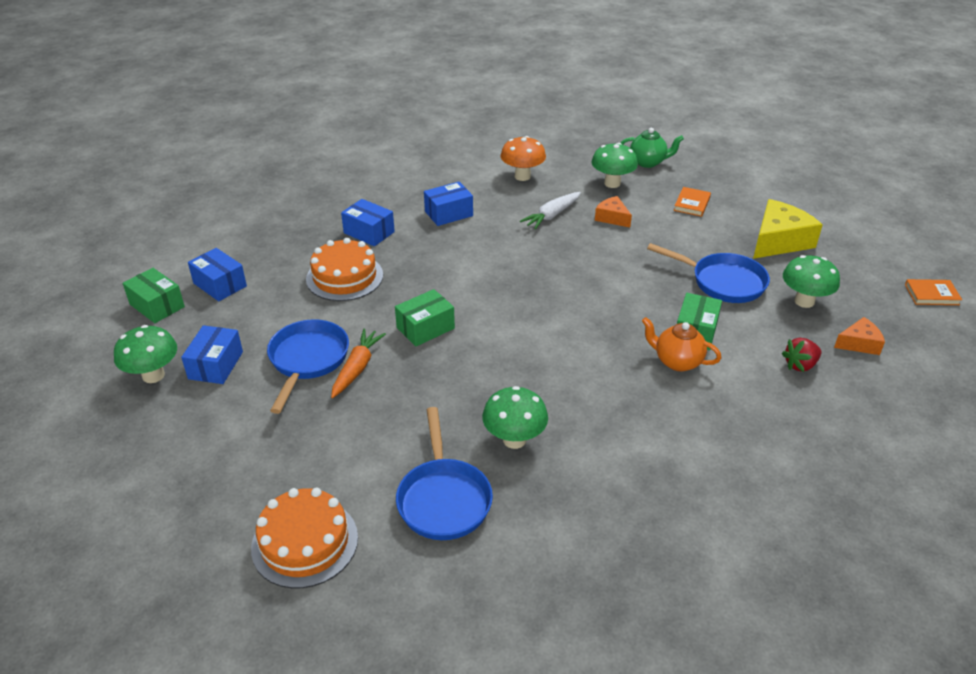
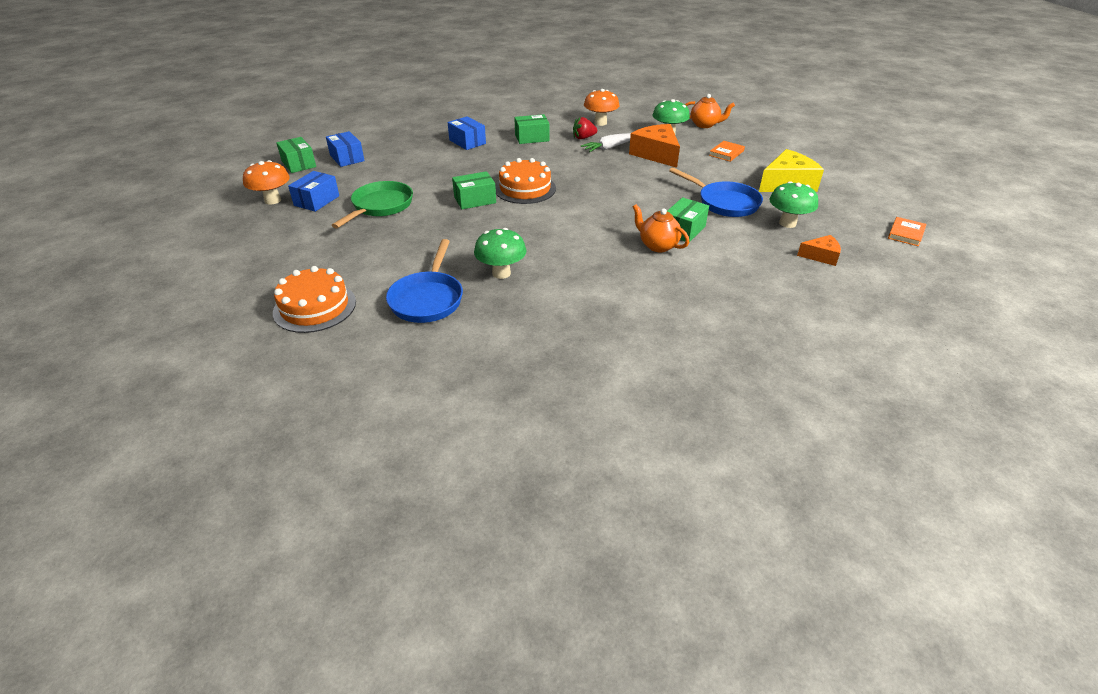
camera: 15 degrees right, 0 degrees up
(153, 375) = (272, 200): green mushroom -> orange mushroom
(307, 360) = (380, 206): blue pan -> green pan
(344, 277) = (435, 164): orange cake -> orange cake (525, 189)
(357, 368) = (412, 215): orange carrot -> none
(448, 213) = (532, 138): blue box -> green box
(612, 218) = (656, 154): orange cheese -> orange cheese, size x1.83
(648, 162) = (705, 125): green teapot -> orange teapot
(800, 365) = (760, 262): red strawberry -> red strawberry (583, 138)
(931, 294) = (906, 234): orange book -> orange book turned 75 degrees counterclockwise

